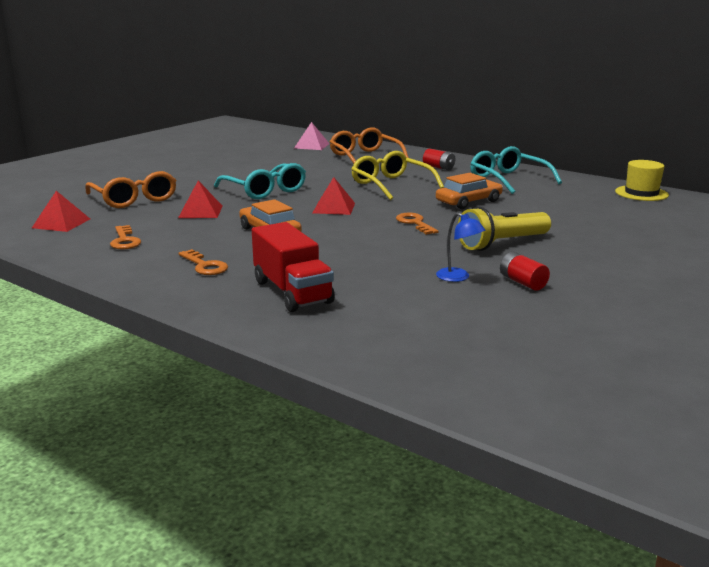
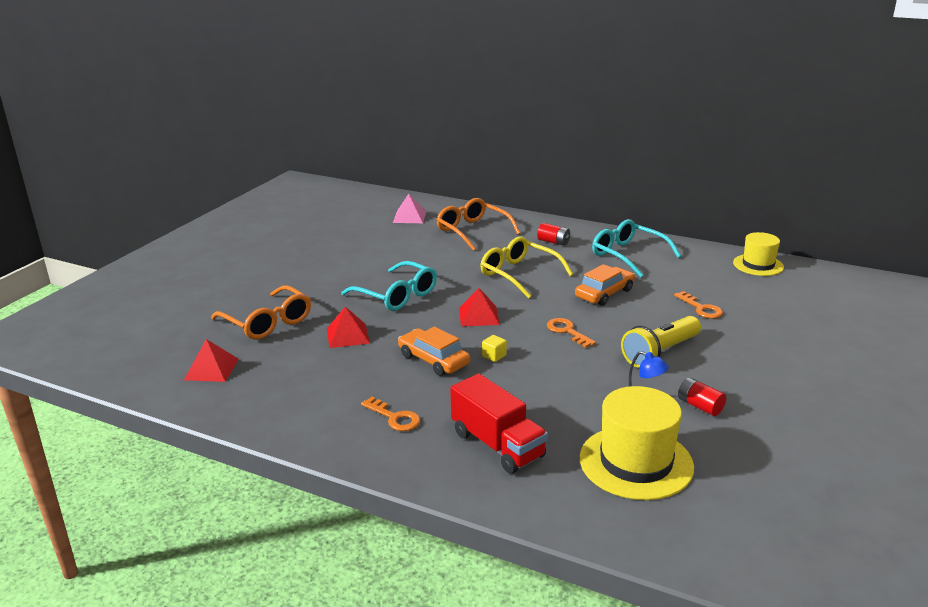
camera: 10 degrees left, 5 degrees up
(125, 241) = (294, 389): orange key -> orange key (701, 308)
(330, 234) = (494, 356): none -> yellow cube
(428, 316) = (636, 462): none -> yellow hat

